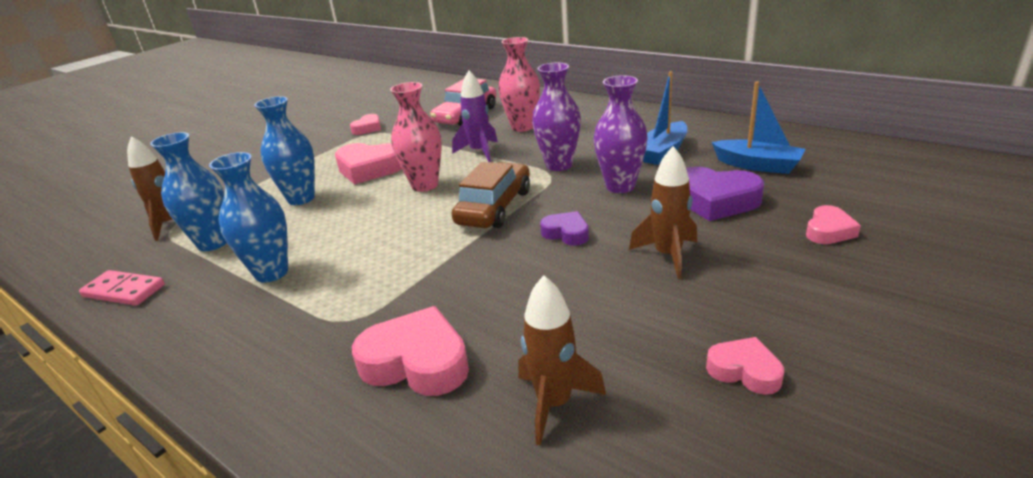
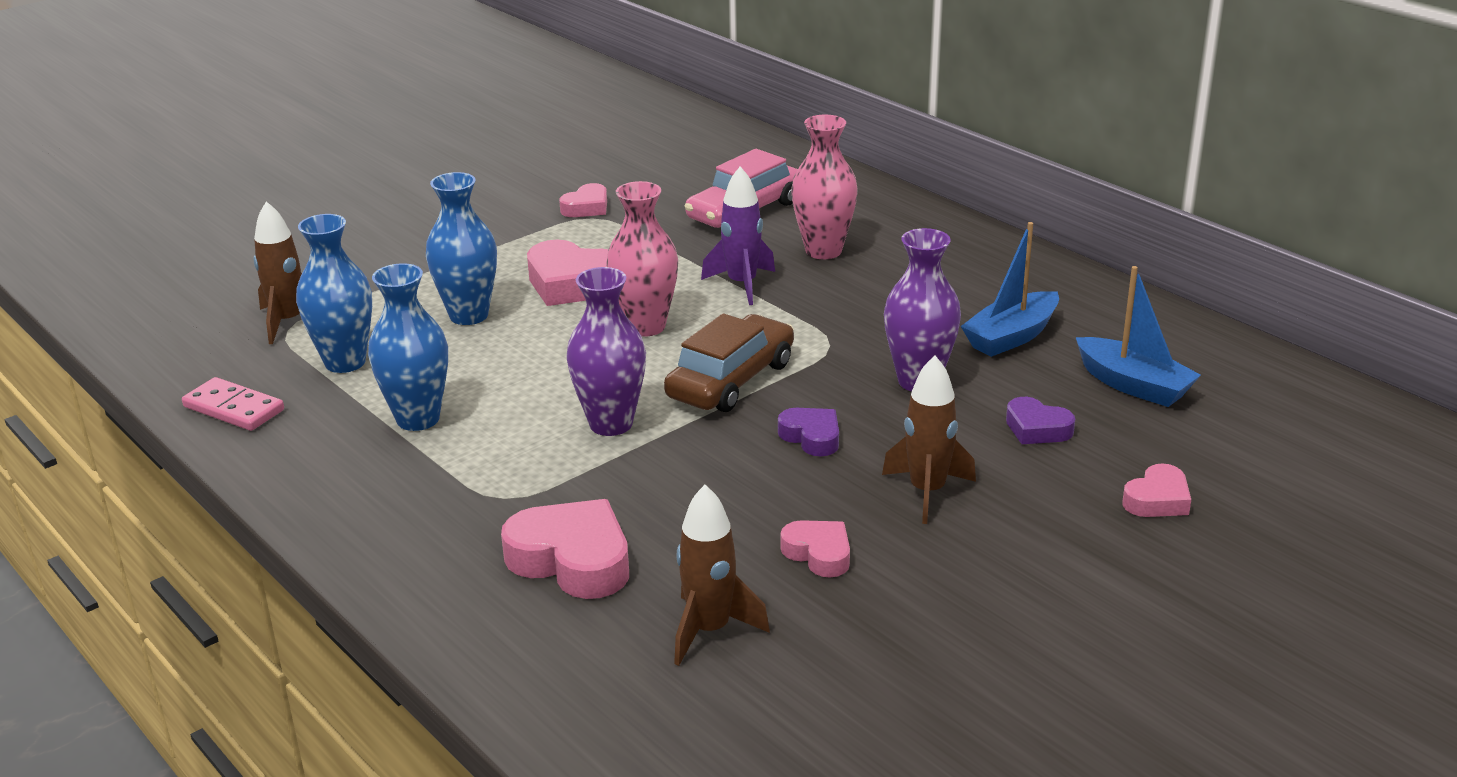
camera: 10 degrees right, 0 degrees up
(559, 165) = (848, 330): purple vase -> purple vase (611, 424)
(715, 201) = (1037, 428): purple heart -> purple heart, size x0.57
(744, 371) = (935, 638): pink heart -> pink heart (818, 553)

